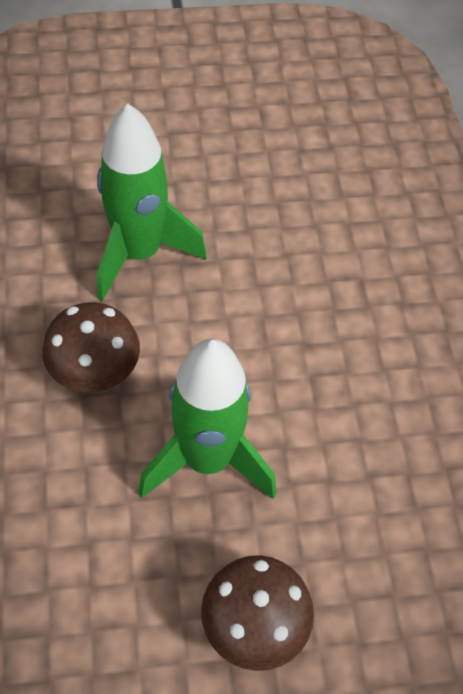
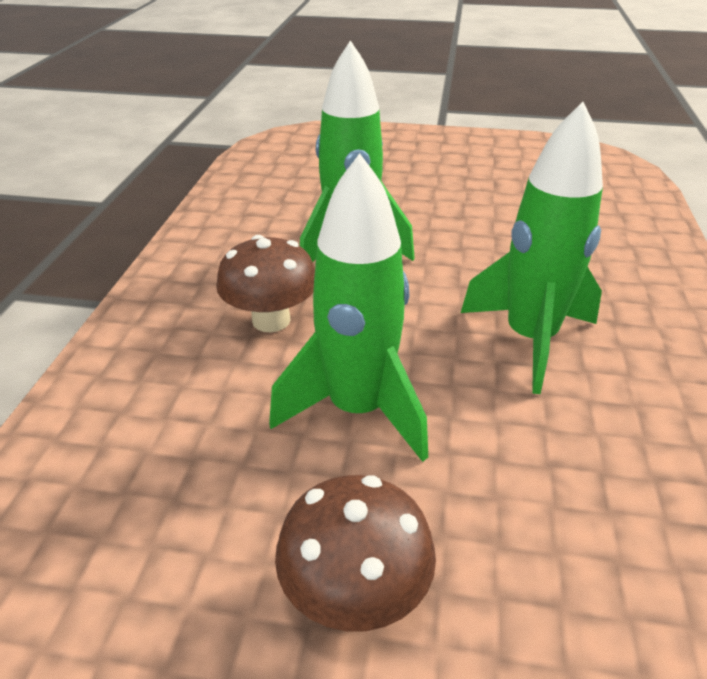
camera: 20 degrees right, 20 degrees down
(333, 343) = (530, 340): none -> green rocket

